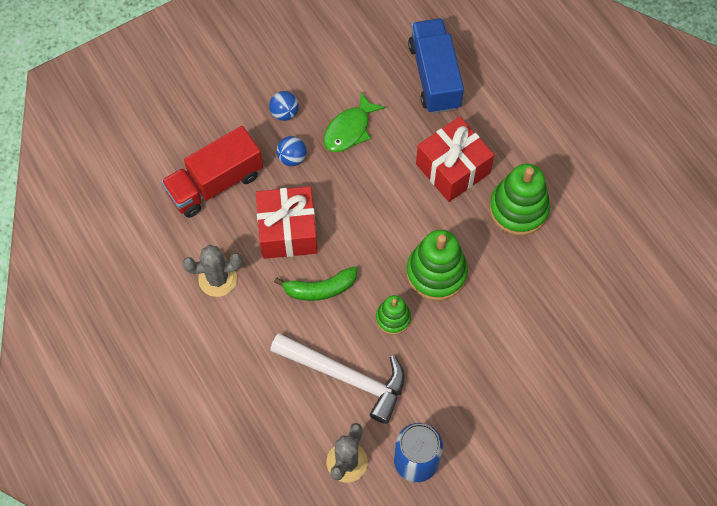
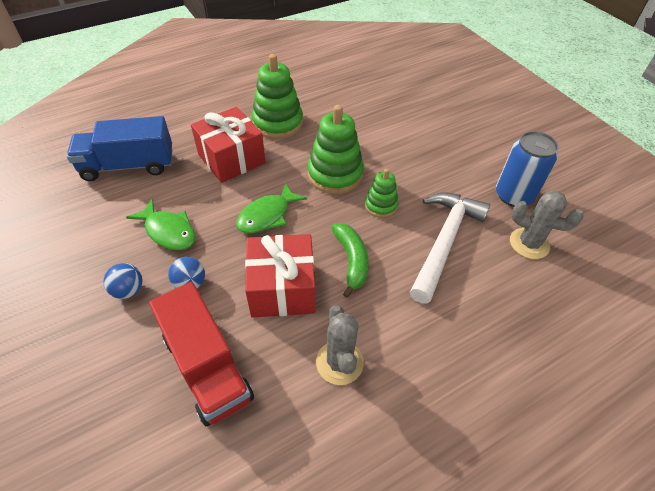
camera: 90 degrees left, 15 degrees down
(373, 211) = (267, 215): none -> green fish

